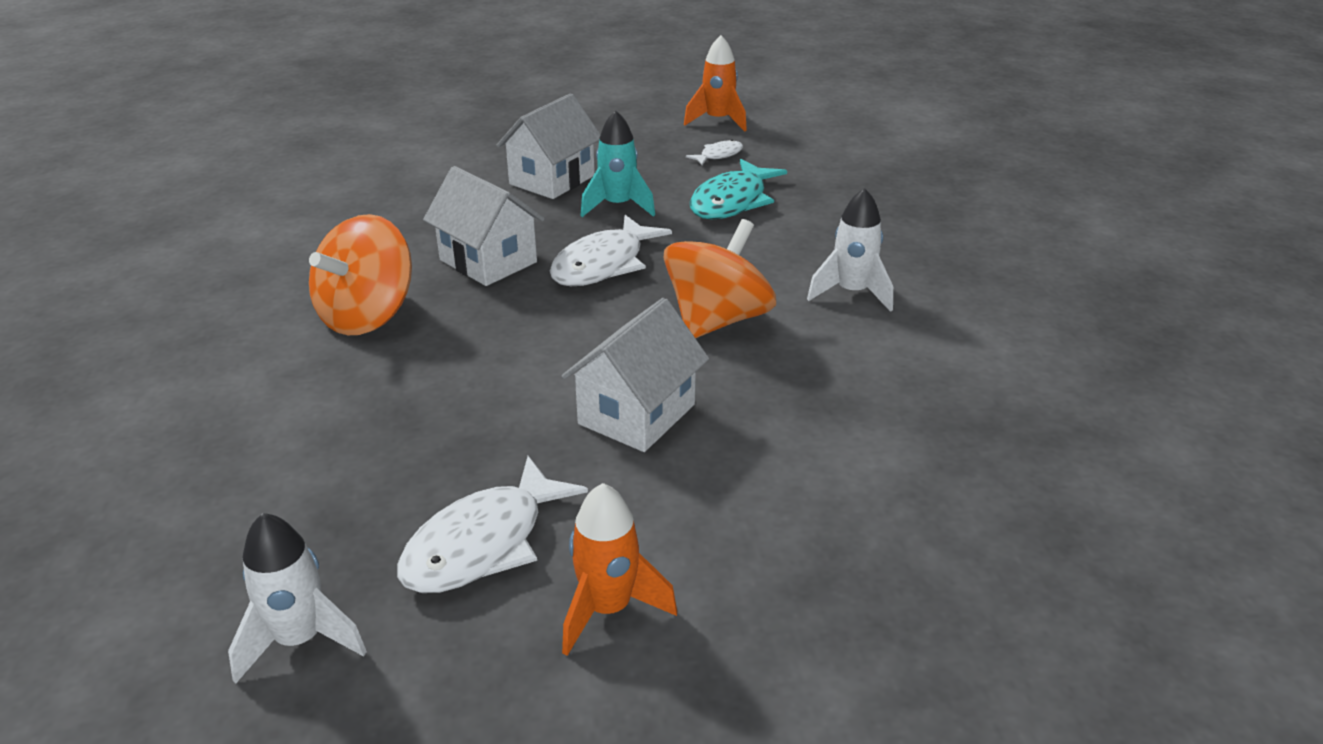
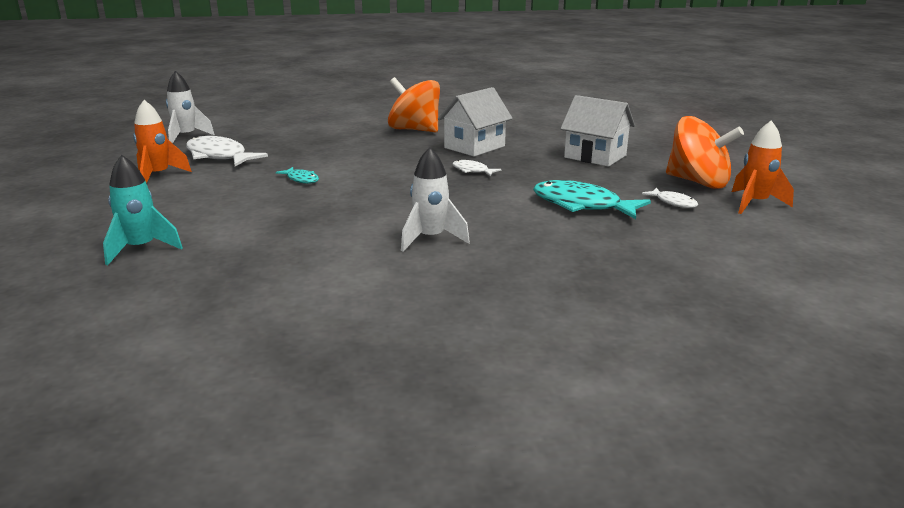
camera: 90 degrees right, 10 degrees down
(603, 264) = (472, 171): white fish -> white fish, size x0.50
(618, 206) = (559, 173): turquoise rocket -> turquoise rocket (141, 249)
(636, 414) = (301, 179): white house -> turquoise fish
(717, 320) = (397, 198): orange spinning top -> orange spinning top (698, 182)

